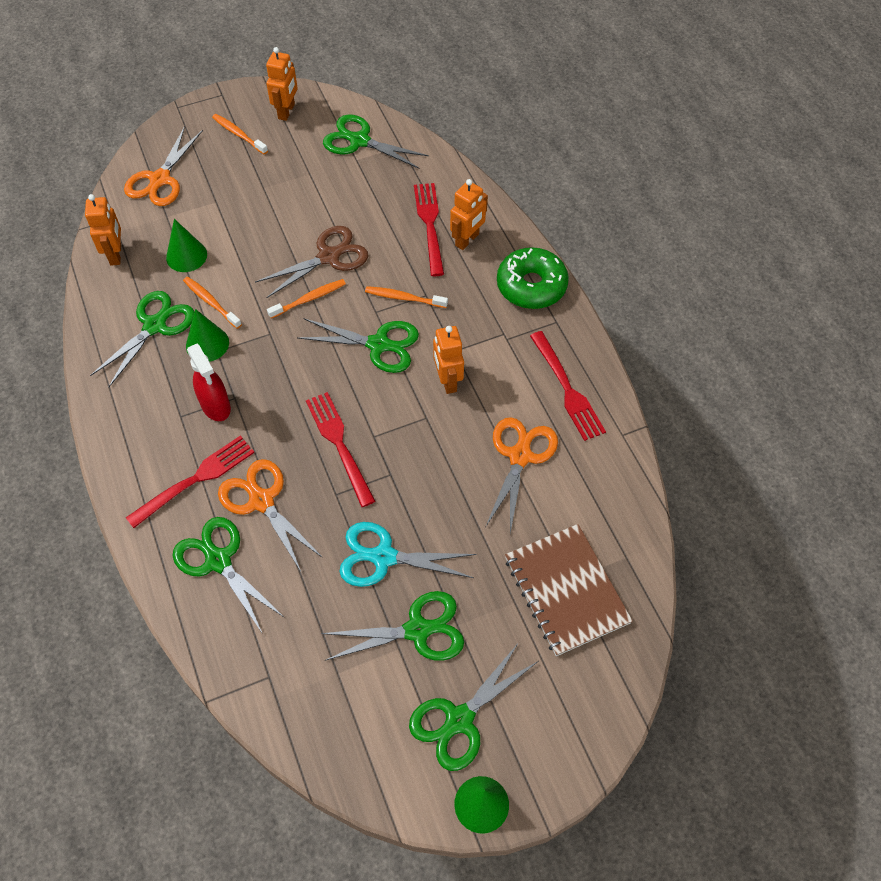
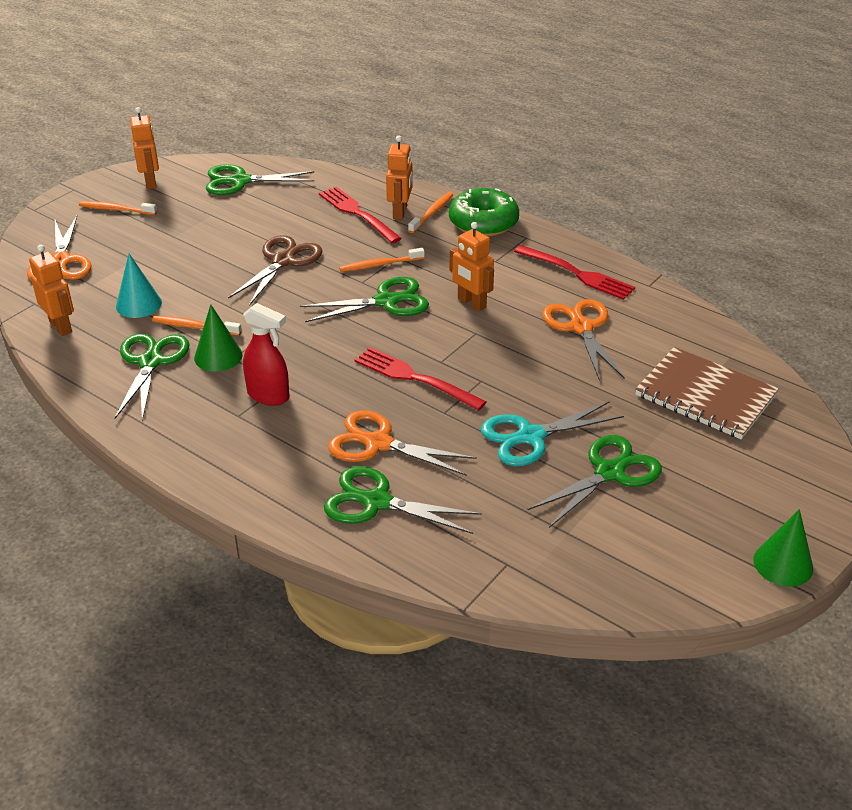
camera: 30 degrees left, 20 degrees down
(186, 256) = (138, 304): green cone -> turquoise cone
(195, 479) = (297, 454): red fork -> none
(309, 299) = (291, 294): orange toothbrush -> orange toothbrush (432, 213)
(459, 720) = (706, 516): green scissors -> none

